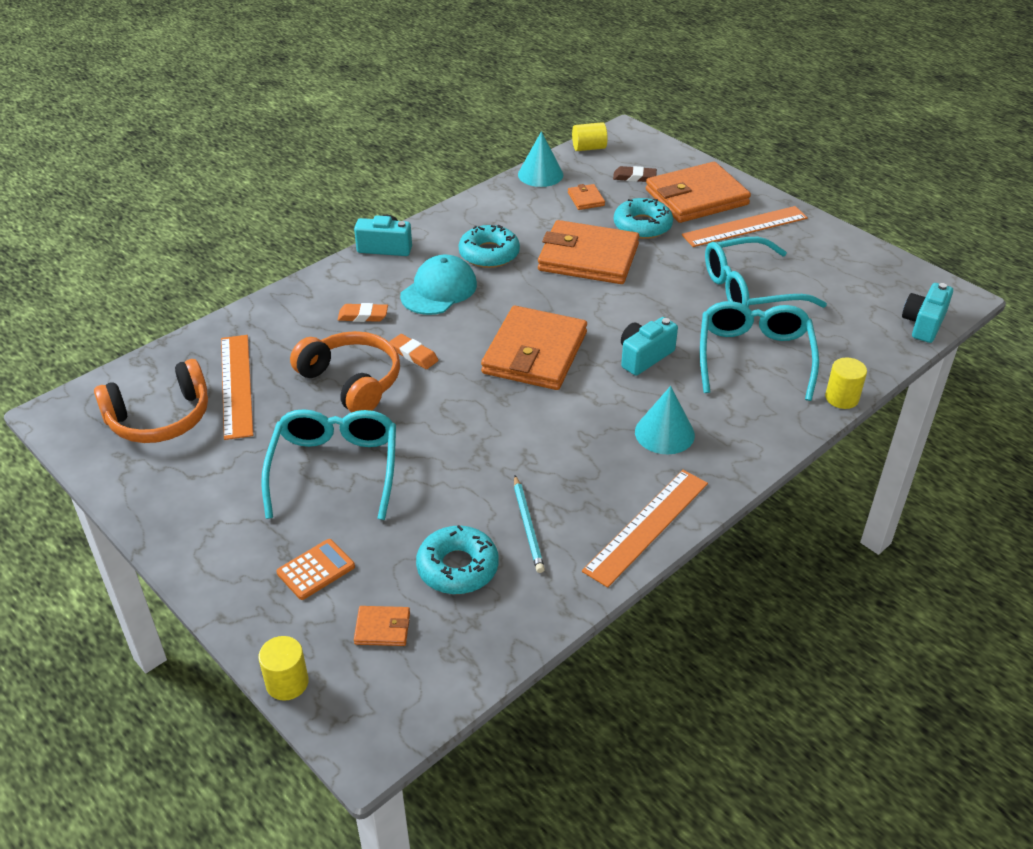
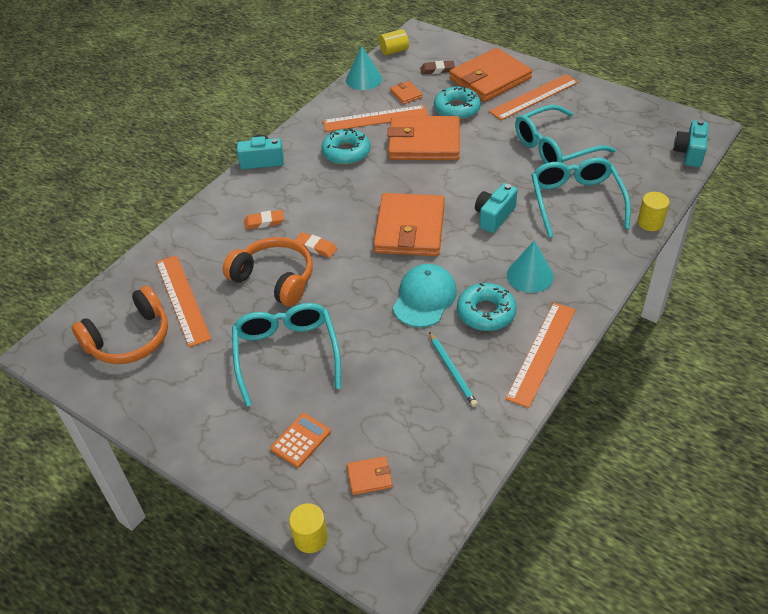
camera: 10 degrees left, 5 degrees up
(439, 290) = (317, 189): turquoise cap -> turquoise cap (424, 298)
(457, 567) = (410, 415): turquoise donut -> turquoise donut (486, 312)
(538, 221) = (375, 118): none -> orange ruler

